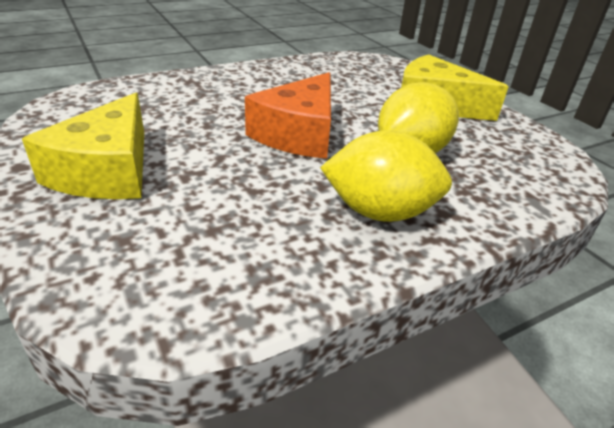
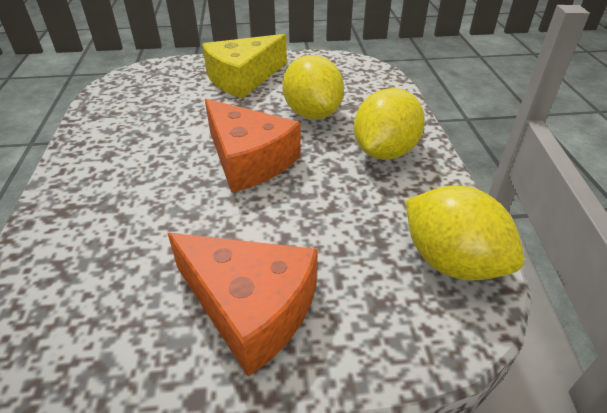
camera: 65 degrees left, 5 degrees up
(107, 170) = (250, 307): yellow cheese -> orange cheese
(199, 287) = (451, 261): none -> yellow lemon

